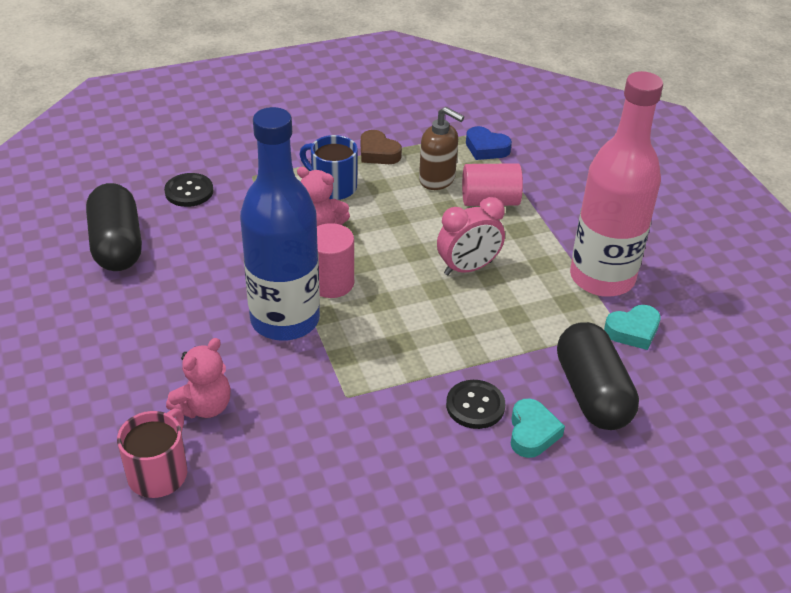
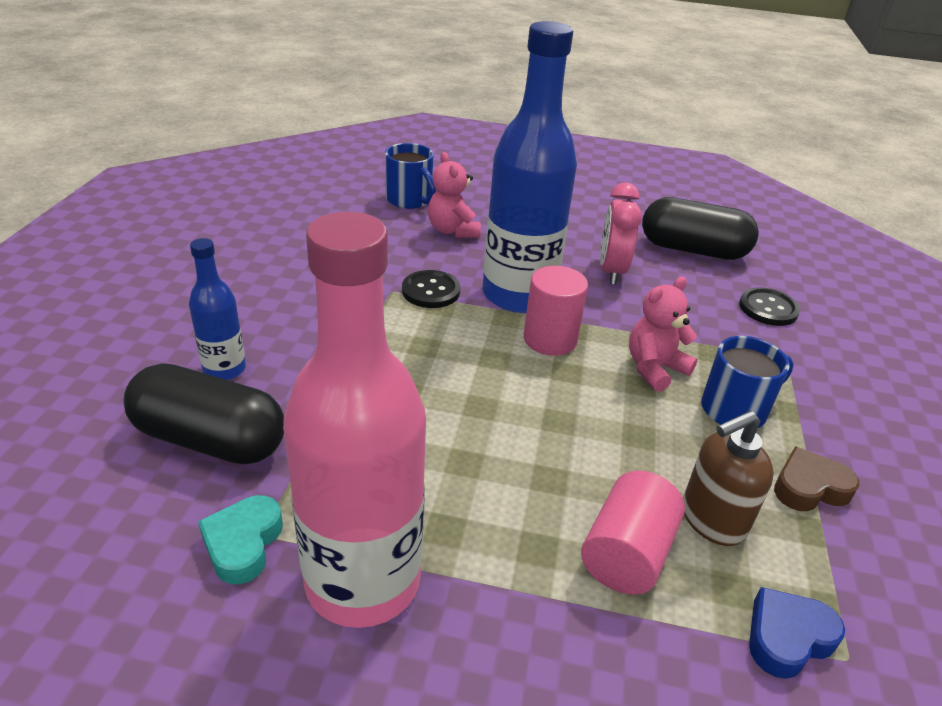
camera: 120 degrees right, 5 degrees down
(159, 473) = (410, 200): pink mug -> blue mug
(468, 268) = (495, 450): pink clock -> pink clock (611, 271)
(475, 406) = (297, 352): black button -> black button (431, 291)
(532, 433) = (224, 369): turquoise heart -> blue bottle

